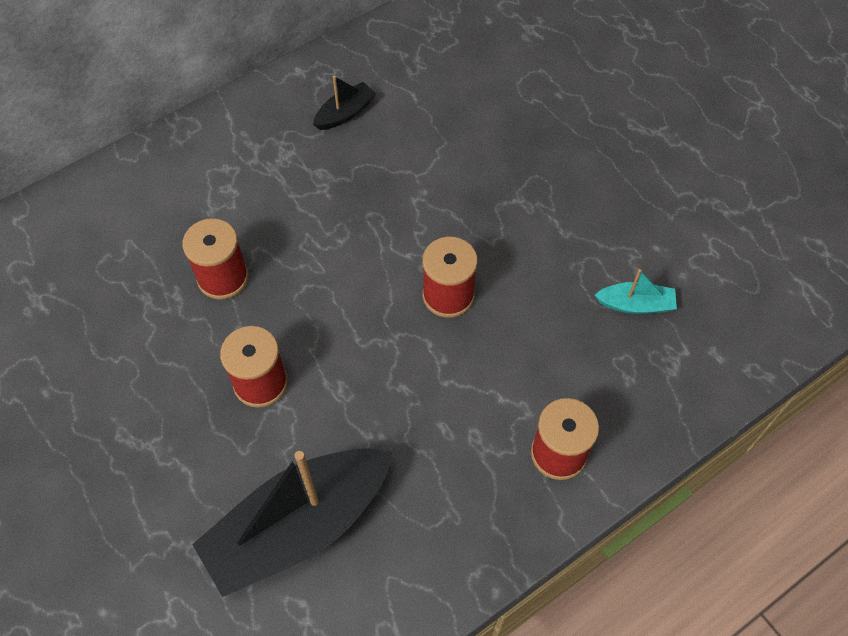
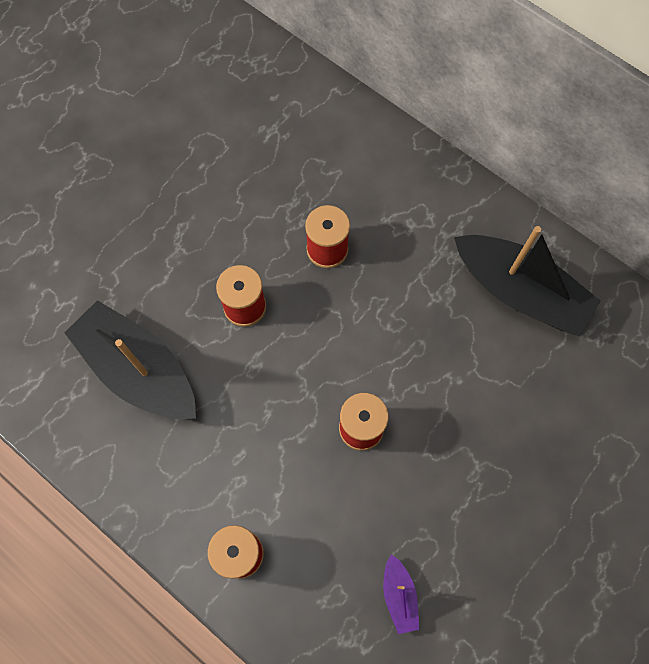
camera: 75 degrees right, 10 degrees up
(345, 113) = (519, 291): black boat -> black boat, size x2.31
(635, 304) = (399, 595): turquoise boat -> purple boat

